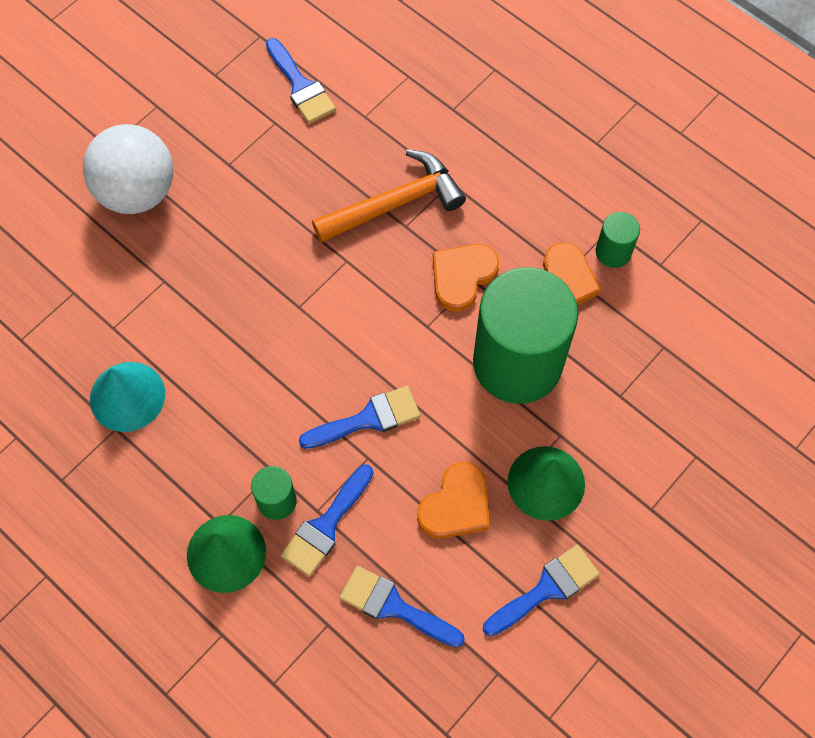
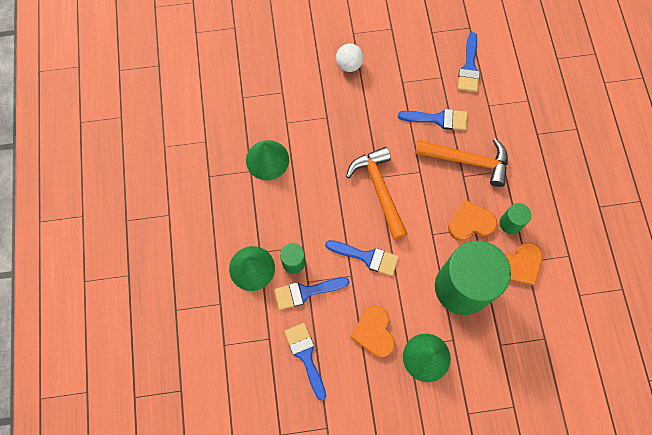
camera: 40 degrees right, 5 degrees up
(127, 396) = (267, 160): turquoise cone -> green cone
(137, 192) = (349, 65): white ball -> white ball, size x0.54
(313, 322) = (379, 190): none -> orange hammer
(456, 505) = (374, 332): orange heart -> orange heart turned 90 degrees clockwise
(546, 589) = (383, 408): blue brush -> blue brush (438, 119)
(613, 252) = (559, 269): green cylinder -> green cylinder (510, 223)

